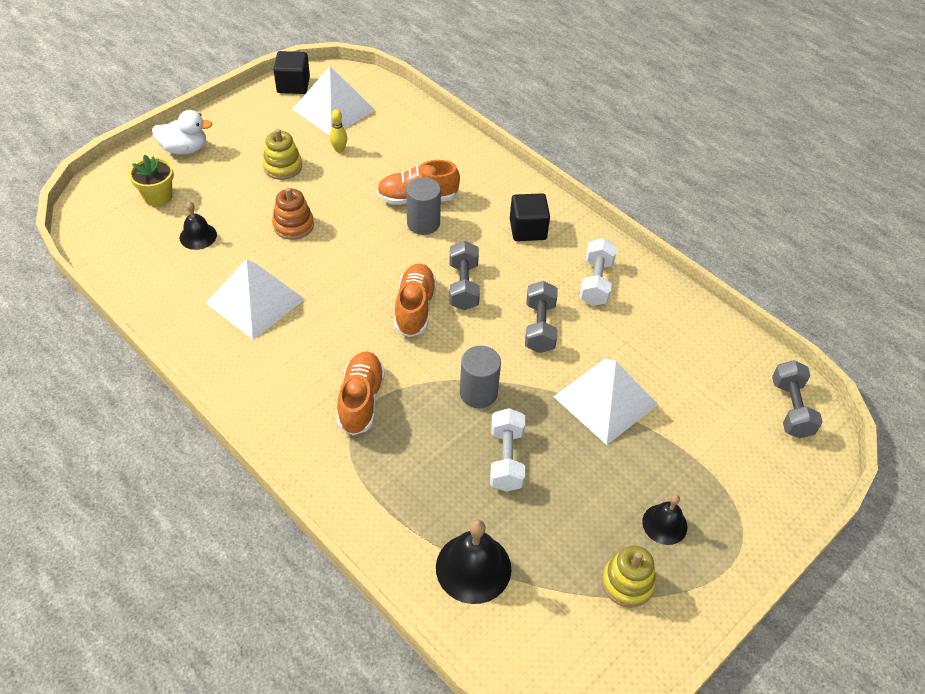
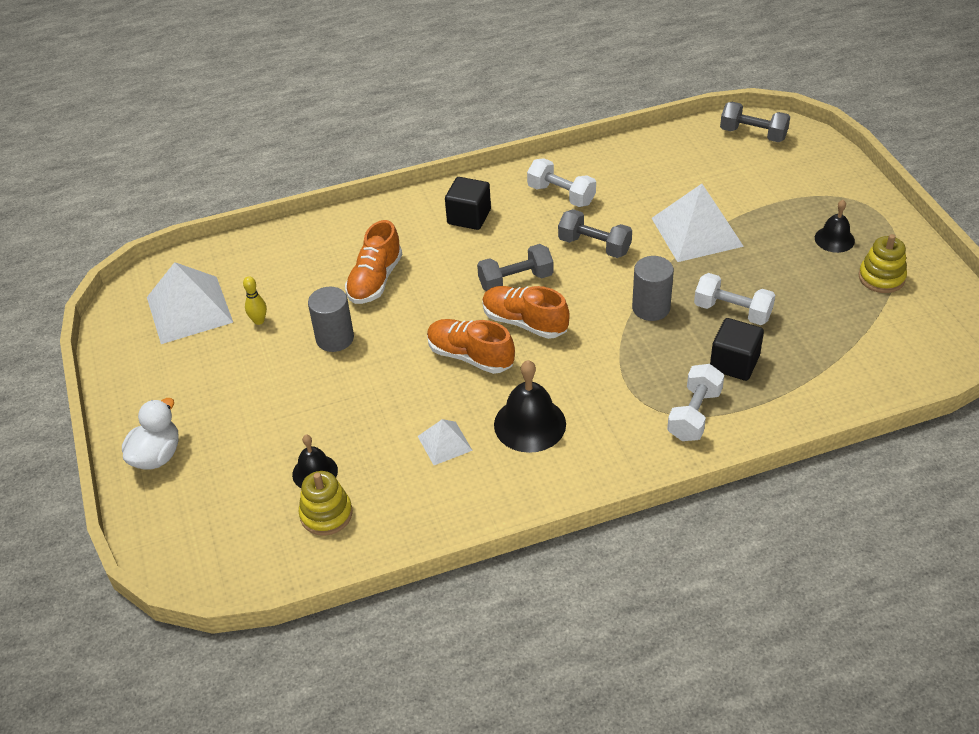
camera: 60 degrees left, 5 degrees down
(158, 196) = (223, 497): yellow flower pot -> none
(255, 301) = (444, 443): white pyramid -> white pyramid, size x0.52
(283, 167) = (252, 374): yellow stacking toy -> yellow stacking toy (326, 514)
(293, 85) = (119, 333): black cube -> black cube (734, 363)
(293, 225) = (351, 386): orange stacking toy -> none
(355, 464) = (694, 415): none -> white dumbbell
(361, 400) = (620, 391): orange shoe -> orange shoe (470, 356)
(423, 223) = (414, 286): grey cylinder -> grey cylinder (335, 338)
(463, 286) = (516, 281): grey dumbbell -> grey dumbbell turned 45 degrees counterclockwise
(473, 568) = (836, 364): black bell -> black bell (530, 424)

